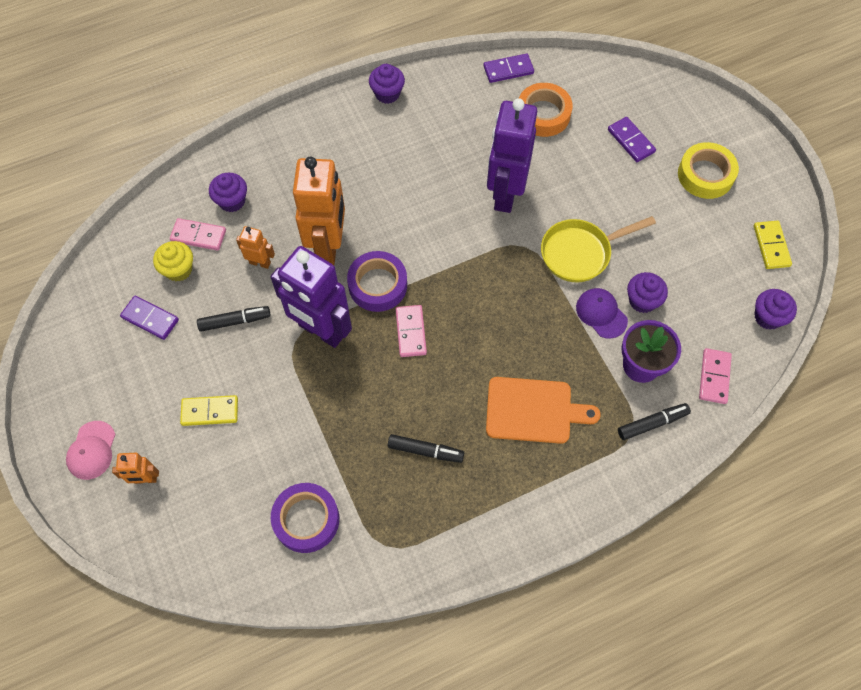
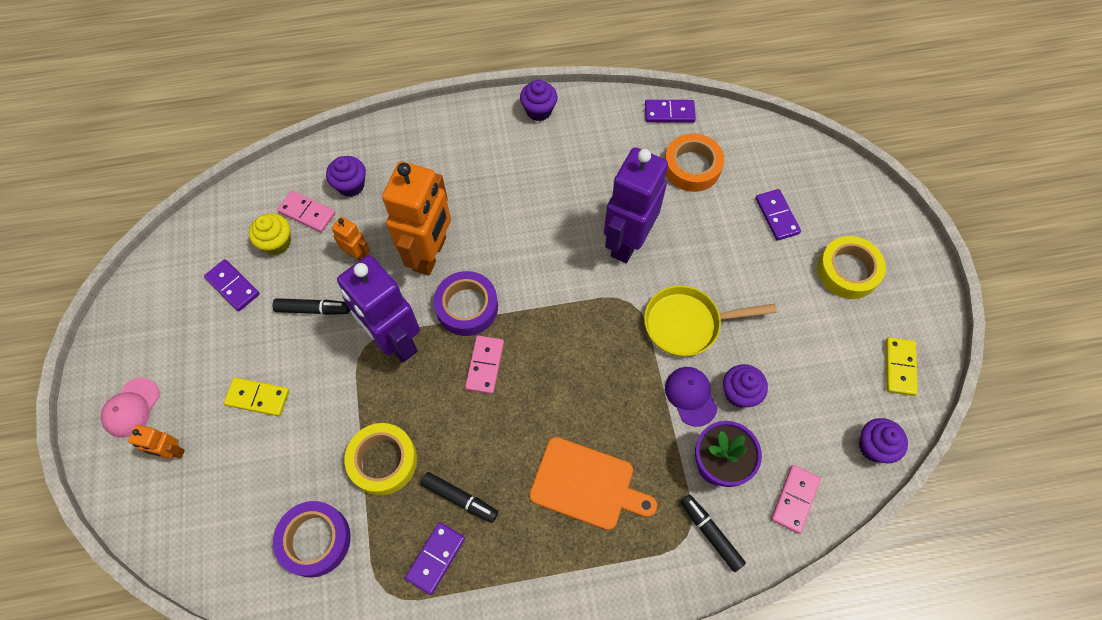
camera: 15 degrees right, 0 degrees up
(345, 437) = (383, 461): none -> yellow tape
(420, 506) = (435, 558): none -> purple domino
(652, 423) = (710, 534): black marker -> black marker turned 120 degrees counterclockwise

